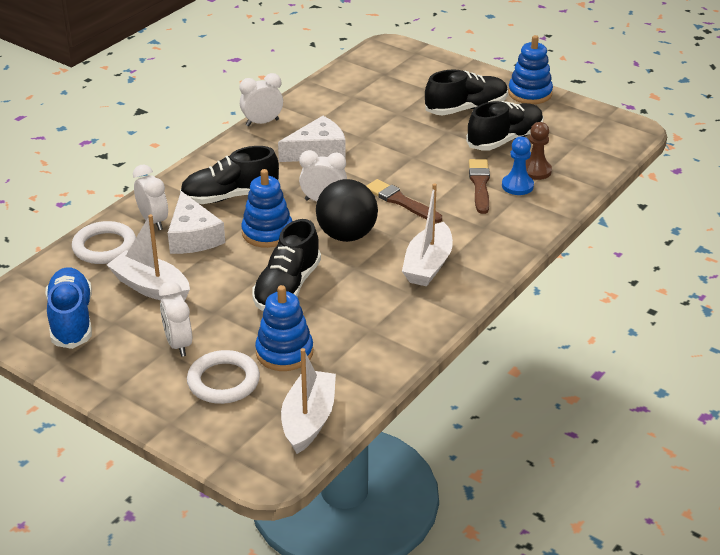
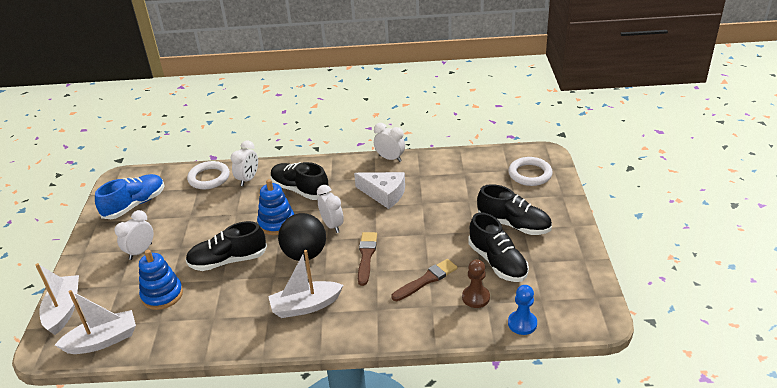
camera: 55 degrees right, 0 degrees up
(151, 287) = (185, 213): white boat -> white boat (64, 310)
(193, 236) = (246, 200): white cheese -> none
(223, 381) = (118, 287): white ring -> white ring (530, 174)
(505, 140) = (497, 262): black shoe -> black shoe turned 45 degrees clockwise
(517, 186) = (445, 298): blue pawn -> blue pawn (522, 323)
(530, 93) = (575, 242): blue stacking toy -> none

